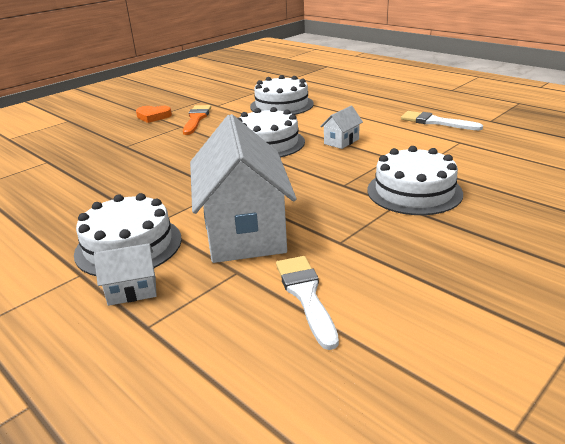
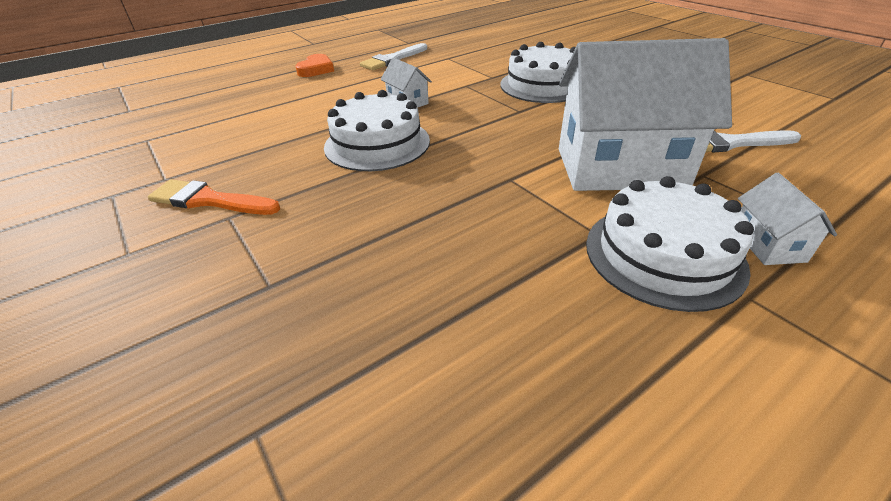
camera: 80 degrees left, 10 degrees up
(153, 116) = (127, 254): orange heart -> orange heart (316, 69)
(281, 105) = (241, 126): white cake -> none

